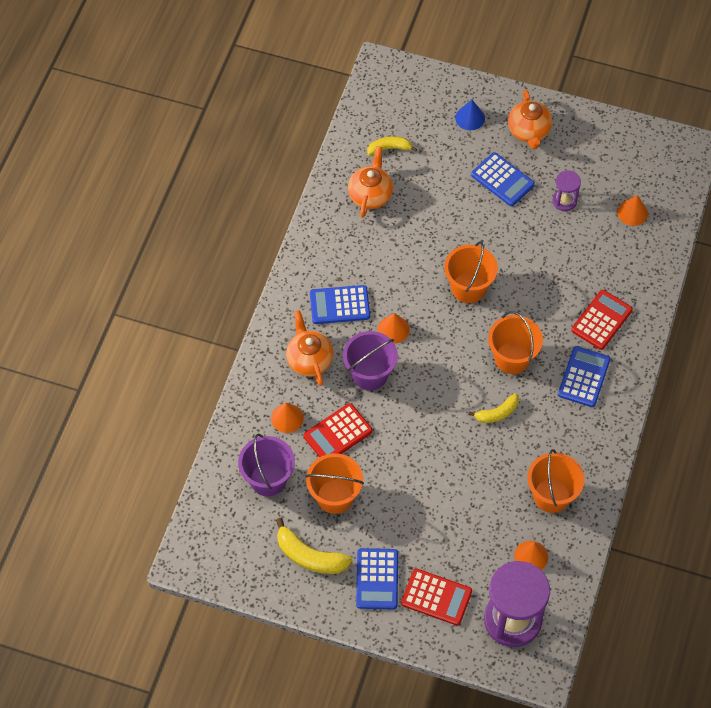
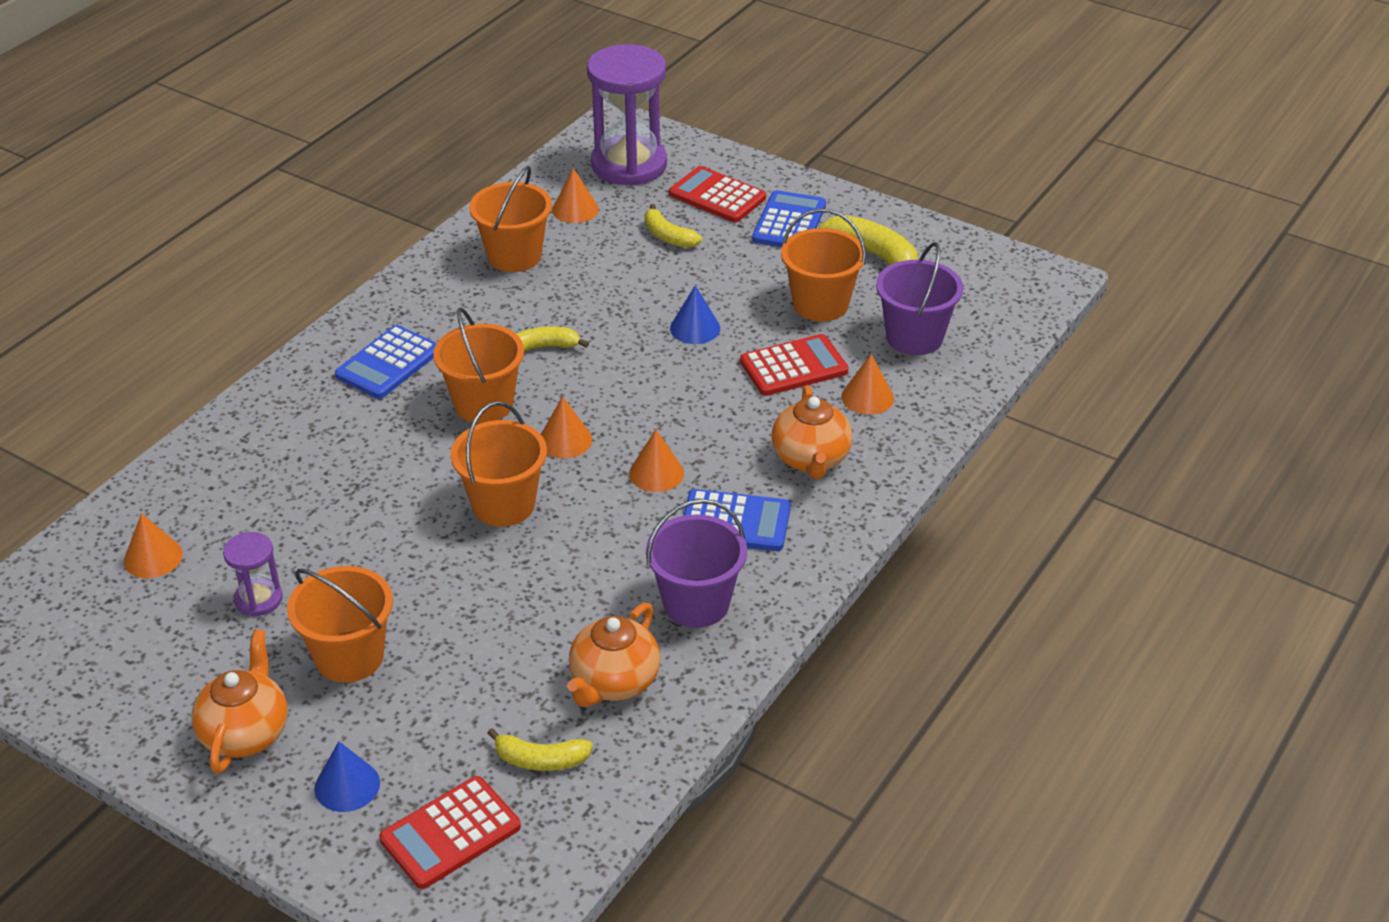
camera: 165 degrees left, 20 degrees down
(370, 374) = (718, 425): purple bucket -> purple bucket (696, 603)
(409, 454) = (695, 328): none -> blue cone
(453, 341) = (565, 440): none -> orange cone
(456, 542) = (668, 236): none -> yellow banana
(502, 180) = (349, 657): blue calculator -> orange bucket
(601, 320) = (314, 423): red calculator -> red calculator (450, 833)

